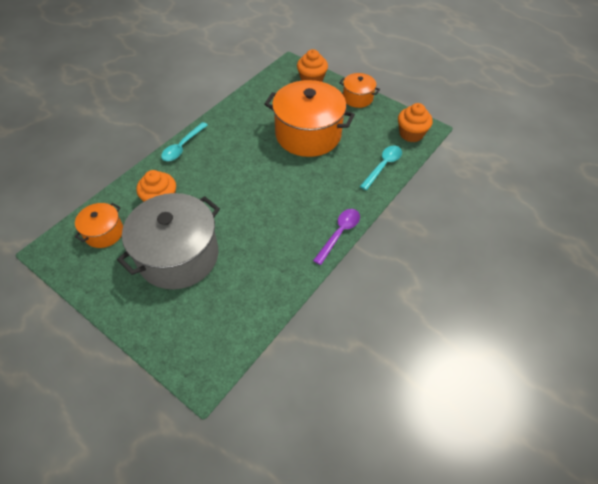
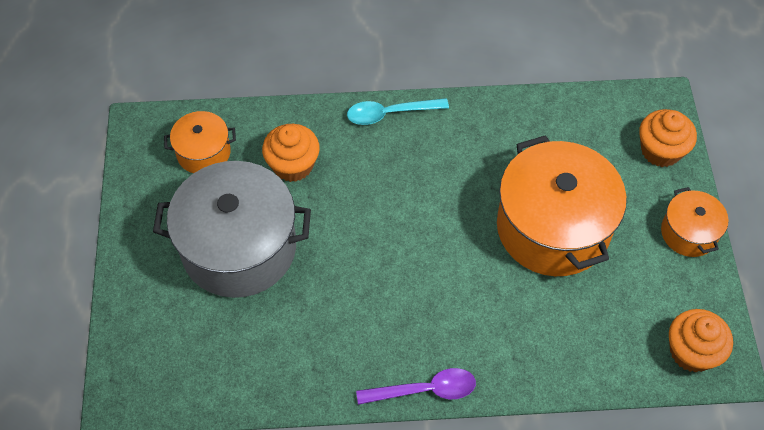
camera: 50 degrees right, 5 degrees up
(383, 166) = (590, 359): turquoise spoon -> none

